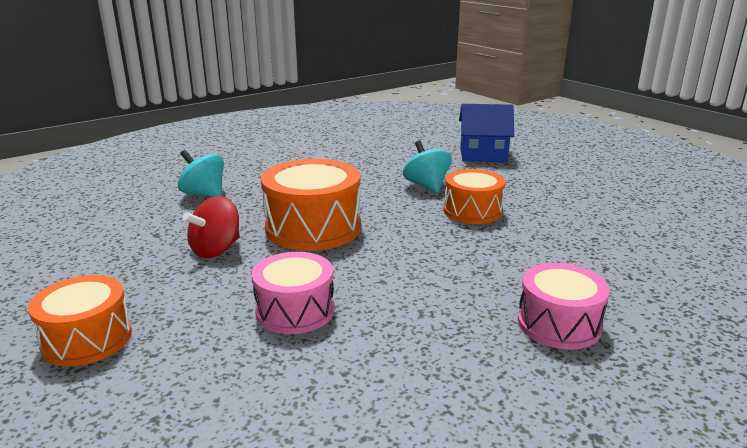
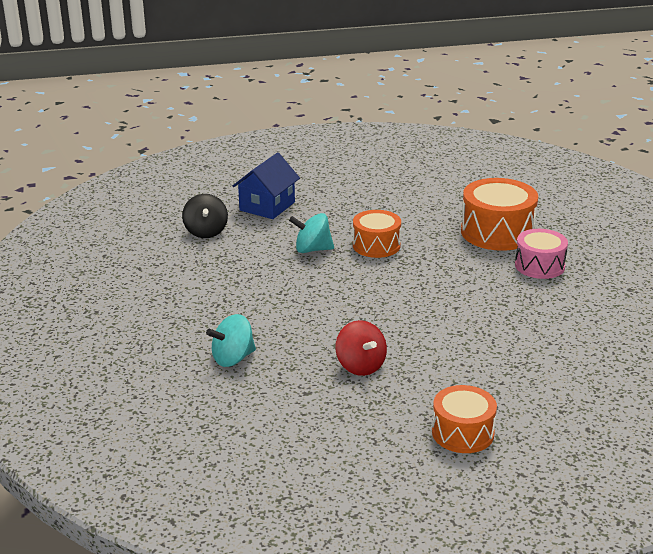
camera: 65 degrees left, 5 degrees up
(295, 310) = (474, 347): pink drum -> none
(313, 228) = (353, 316): orange drum -> orange drum (497, 232)
(407, 145) = (206, 232): none -> black spinning top

